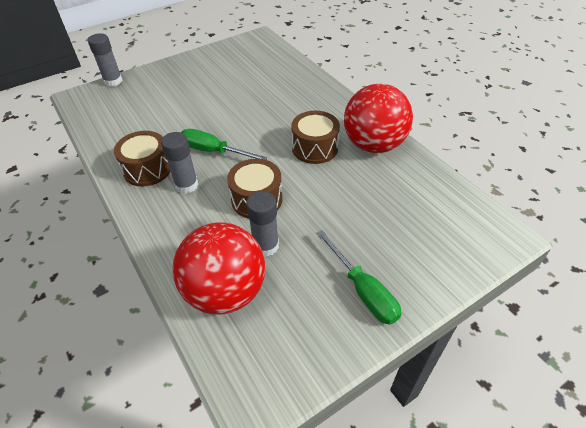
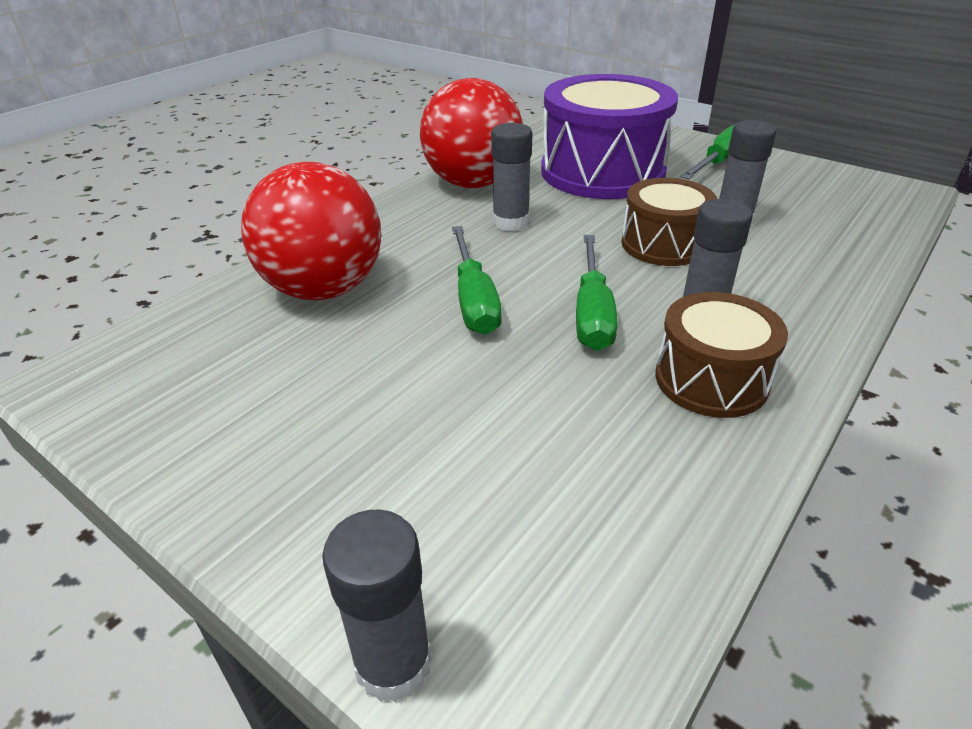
camera: 110 degrees left, 10 degrees down
(225, 291) = (828, 230): red ball -> red ball (324, 289)
(247, 120) = (474, 300): none -> green screwdriver
(315, 148) = (510, 222): brown drum -> grey glue stick
(369, 209) = (602, 172): none -> purple drum

